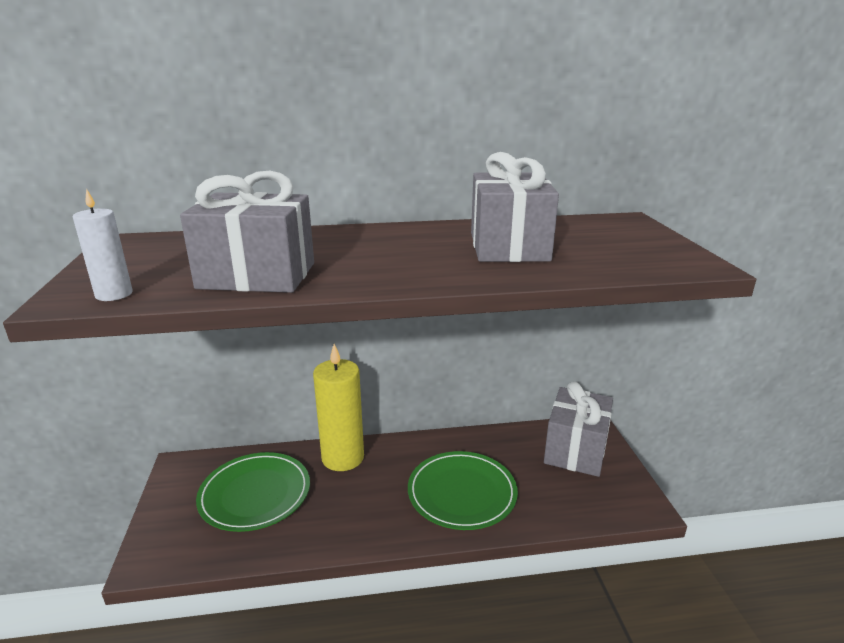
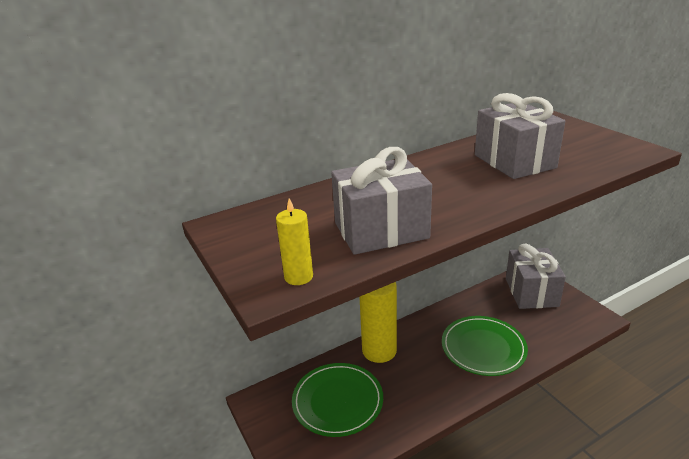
camera: 20 degrees left, 5 degrees up
(114, 294) = (298, 277): white candle -> yellow candle

